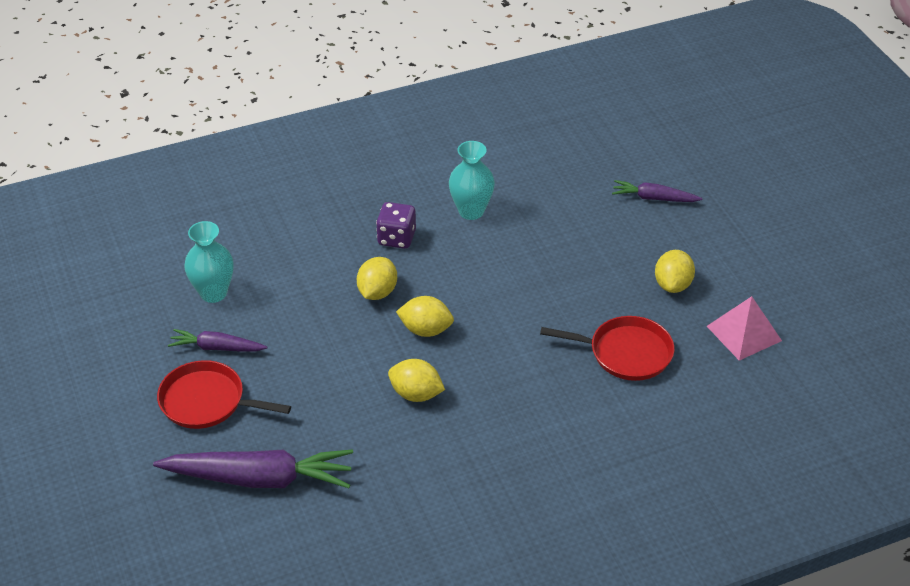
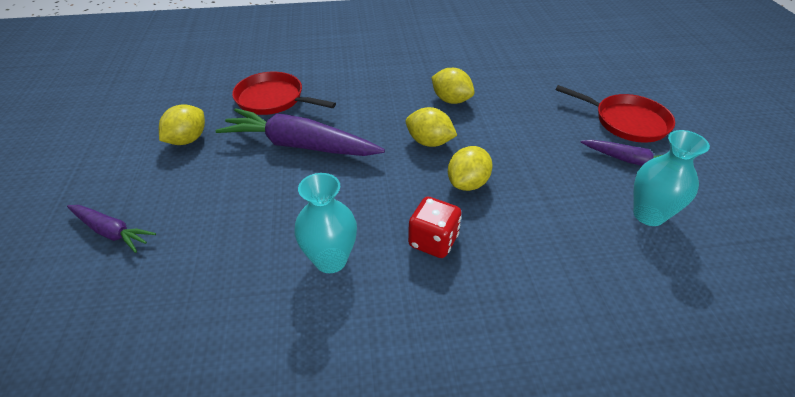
camera: 165 degrees left, 0 degrees up
(259, 478) = (574, 73): purple carrot -> purple carrot (300, 145)
(396, 238) = (433, 241): purple dice -> red dice
(744, 333) = (172, 97): pink pyramid -> none

